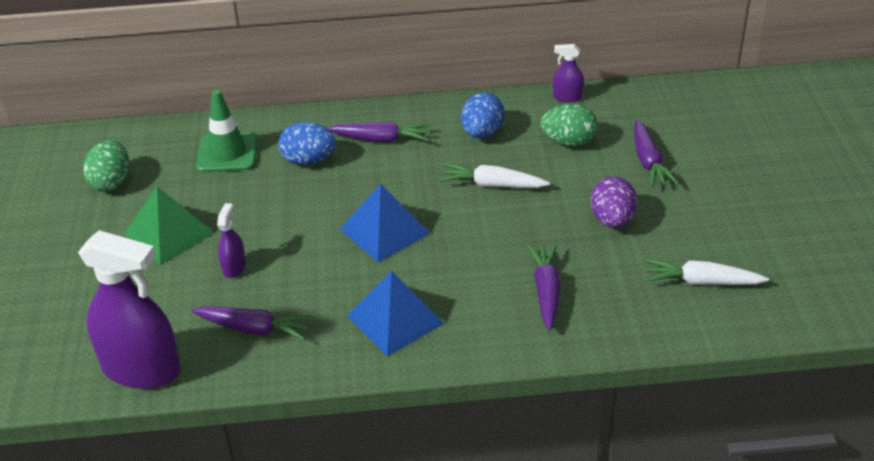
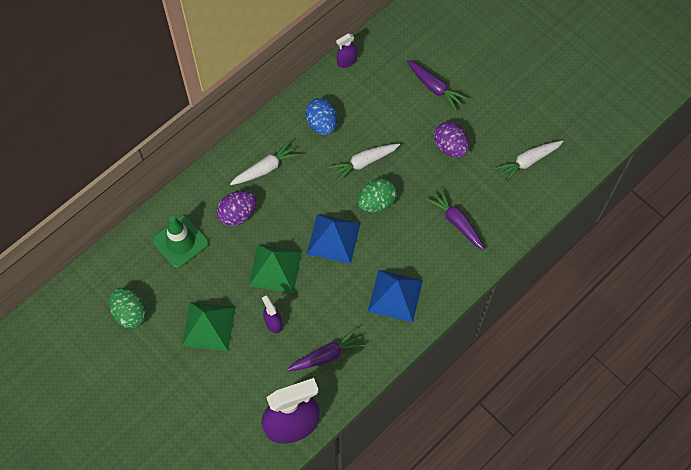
camera: 40 degrees left, 25 degrees up
(293, 223) = (275, 268): none -> green pyramid
(308, 160) = (238, 214): blue egg -> purple egg
(381, 139) = (266, 168): purple carrot -> white carrot
(568, 142) = (378, 100): green egg -> green egg (377, 202)

